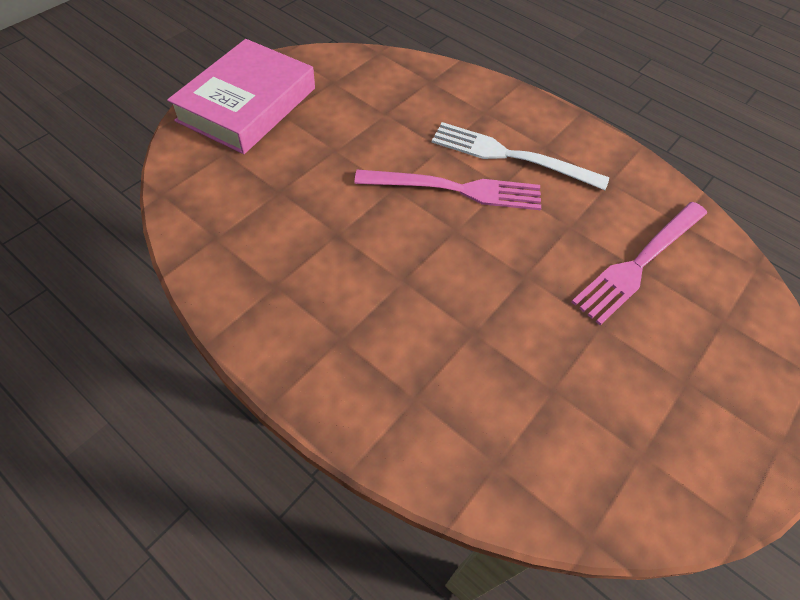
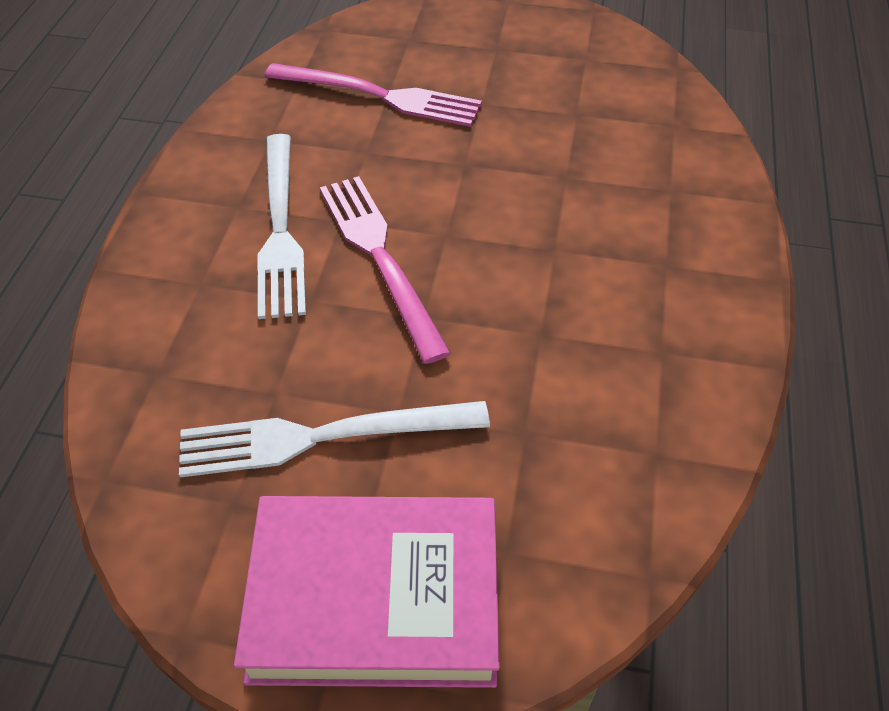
camera: 115 degrees left, 5 degrees down
(344, 119) = (322, 437): none -> white fork

